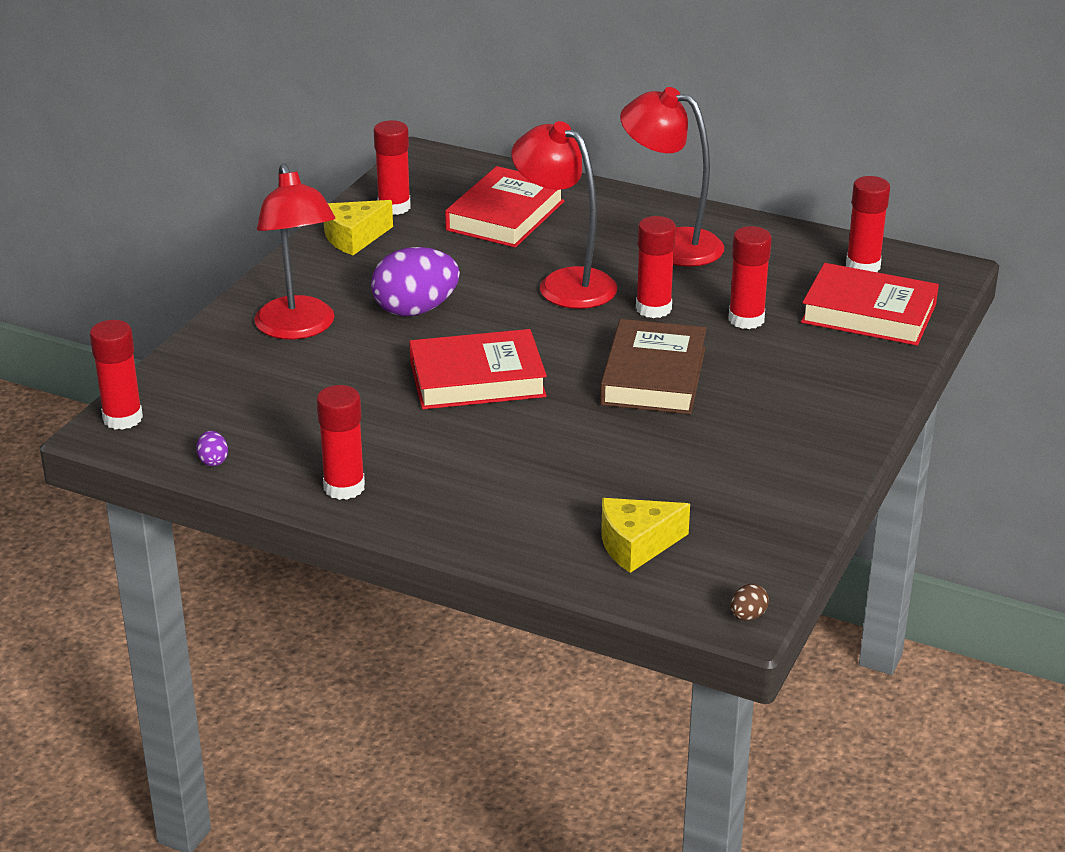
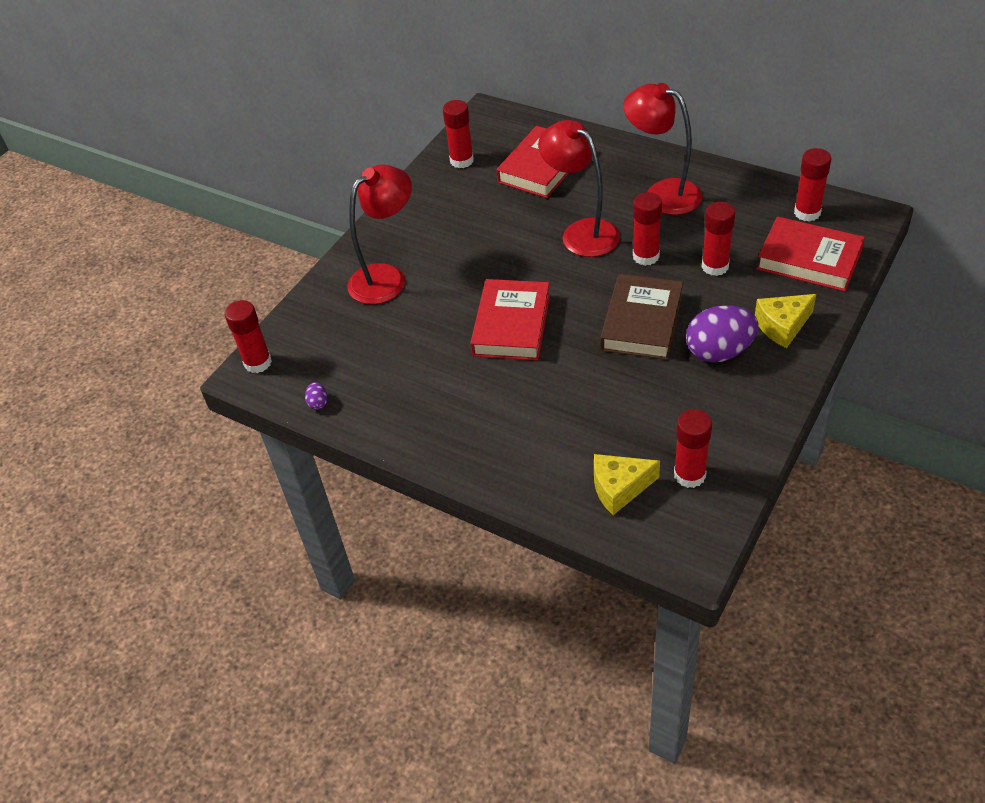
camera: 10 degrees right, 15 degrees up
(299, 328) = (386, 277): red lamp -> red lamp turned 120 degrees counterclockwise
(344, 487) = (409, 429): red glue stick -> red glue stick (689, 475)
(354, 238) = (431, 191): yellow cheese -> yellow cheese (782, 326)
(415, 310) = (471, 259): purple egg -> purple egg (719, 352)
(477, 379) = (511, 325): red book -> red book turned 75 degrees counterclockwise
(748, 616) = (699, 560): brown egg -> none

